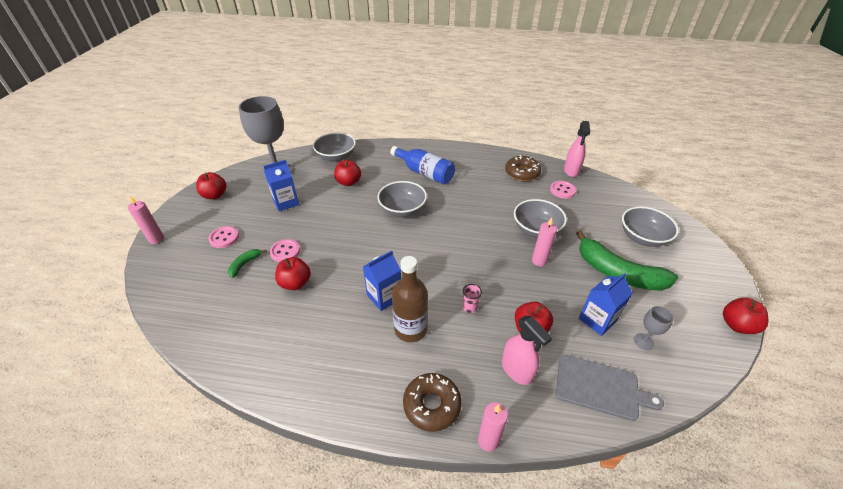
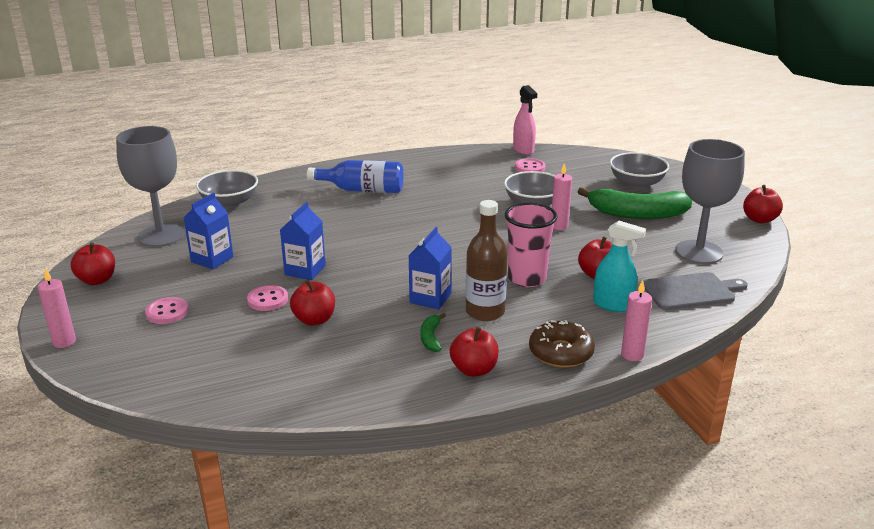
camera: 30 degrees left, 15 degrees down
(245, 264) = (228, 325): green banana -> green banana (431, 338)
(348, 182) = (275, 221): red apple -> red apple (474, 370)
(402, 210) = (372, 227): grey bowl -> none
(470, 307) = (527, 278): pink cup -> pink cup, size x2.31
(517, 370) = (613, 305): pink spray bottle -> turquoise spray bottle
(522, 173) = (473, 164): brown donut -> none
(597, 320) = (649, 250): blue carton -> blue carton (305, 270)
(643, 341) = (699, 252): grey goblet -> grey goblet, size x2.33

